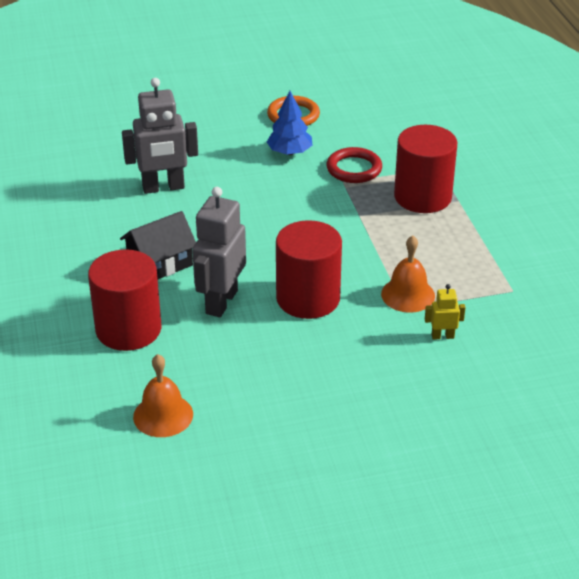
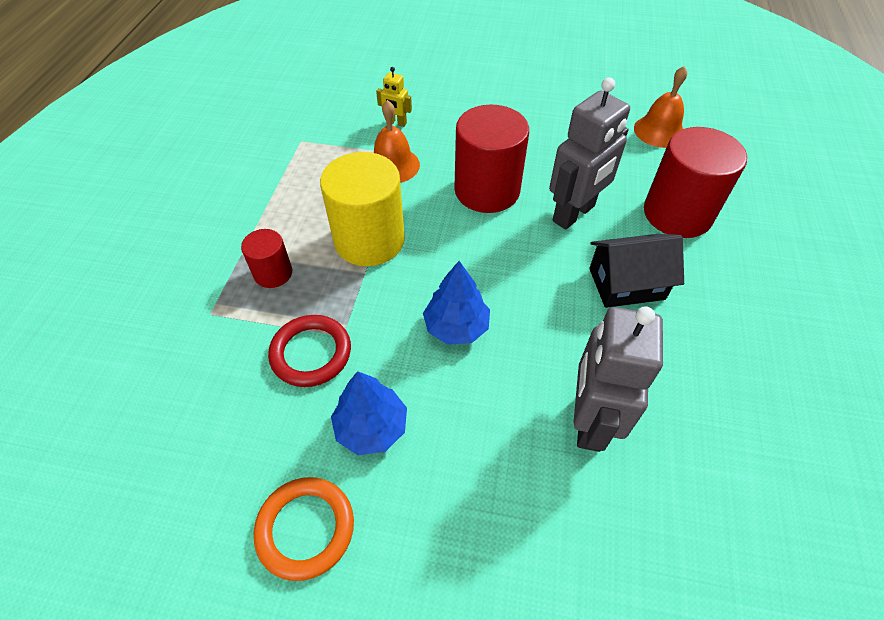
camera: 155 degrees left, 15 degrees up
(163, 188) = (589, 420): grey robot -> grey robot turned 90 degrees counterclockwise
(271, 205) = (456, 327): none -> blue tree
(374, 234) = (369, 240): none -> yellow cylinder
(422, 197) = (273, 273): red cylinder -> red cylinder, size x0.52

